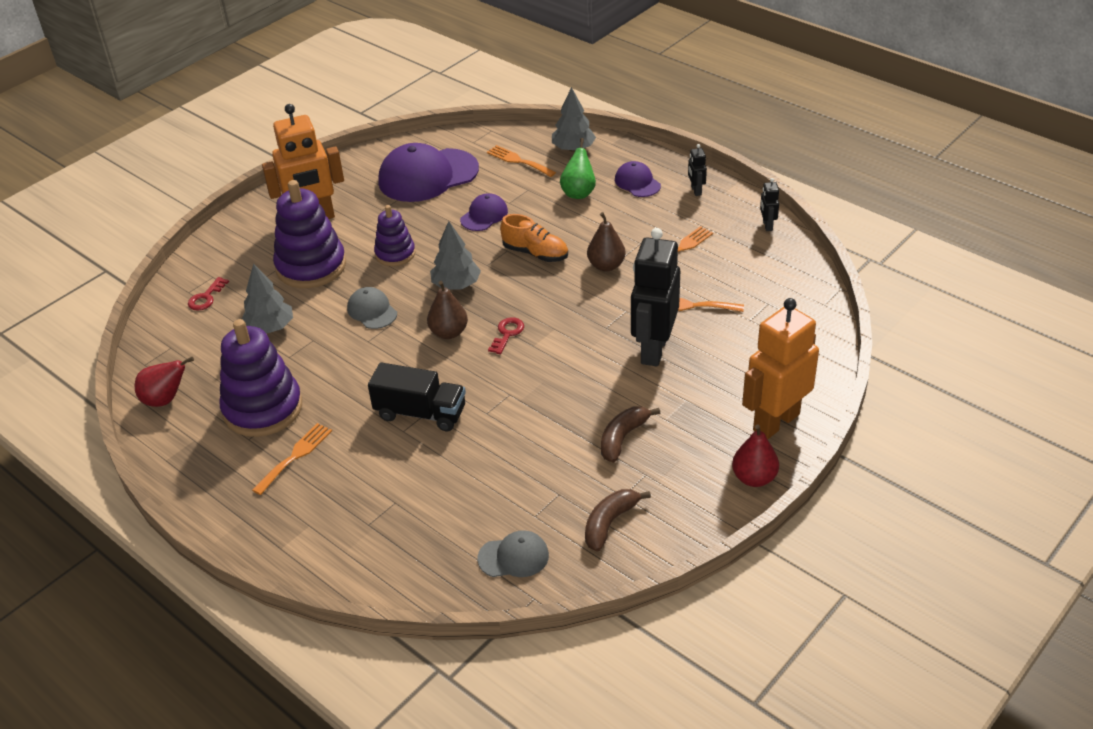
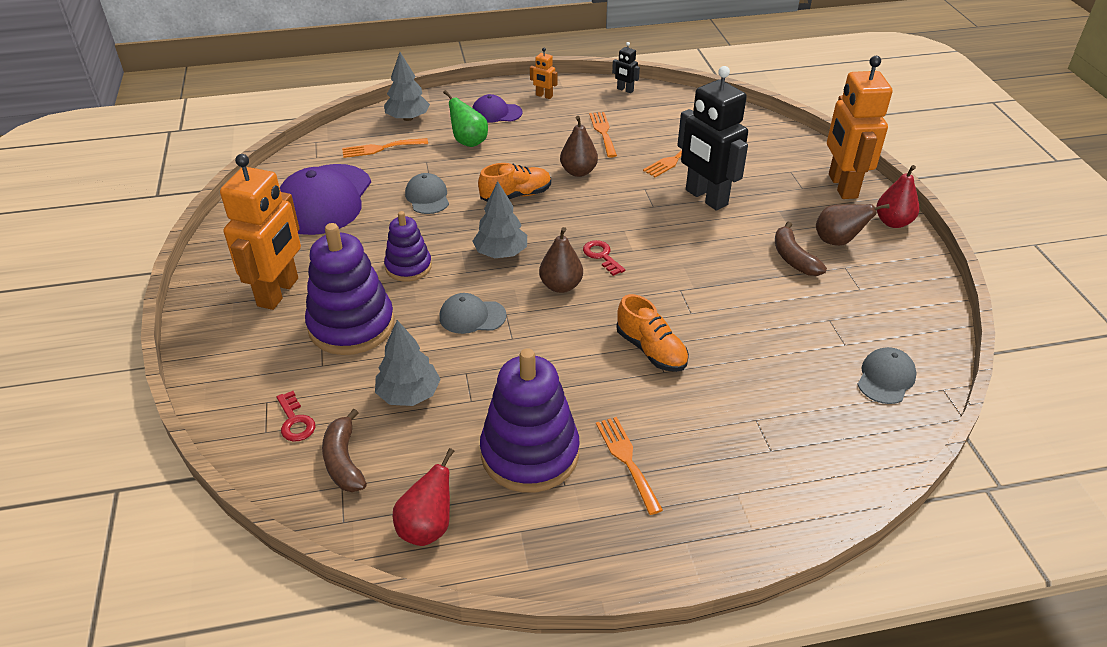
camera: 55 degrees left, 0 degrees up
(420, 413) = (651, 350): black truck -> orange shoe
(484, 215) = (427, 197): purple cap -> grey cap
(609, 523) = (886, 309): brown banana -> brown banana (344, 461)
(680, 454) = (837, 241): none -> brown pear
(696, 191) = (544, 96): black robot -> orange robot

